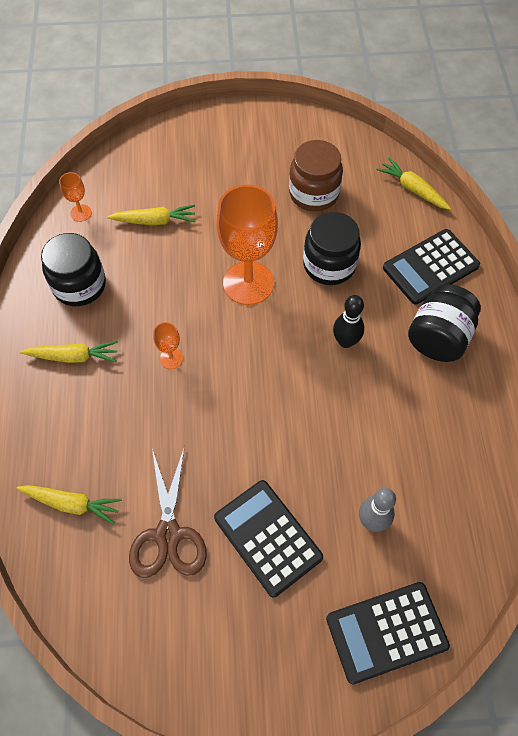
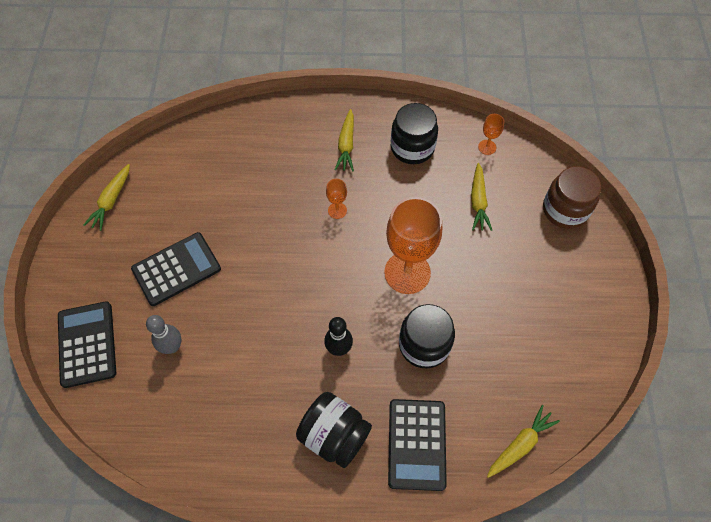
camera: 95 degrees right, 0 degrees up
(72, 504) = (228, 147): yellow carrot -> yellow carrot (111, 201)
(168, 534) = (193, 204): brown scissors -> none
(313, 193) = (512, 341): brown jar -> brown jar (565, 210)
(430, 267) = (417, 444): black calculator -> black calculator turned 150 degrees counterclockwise

